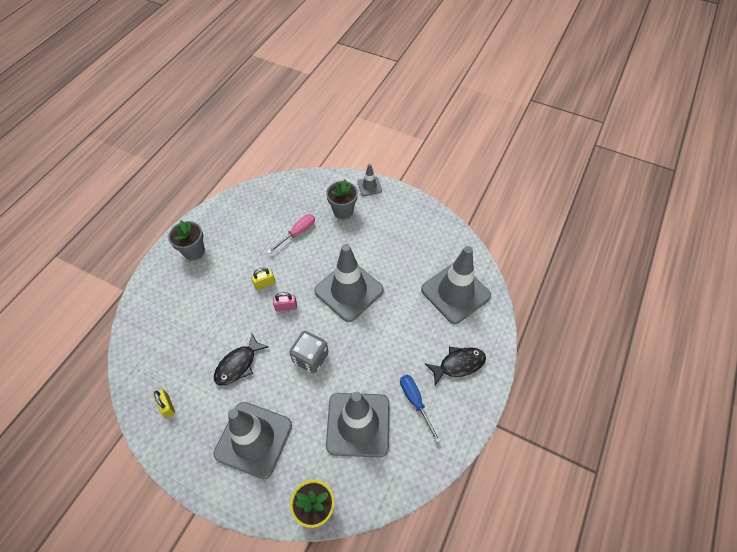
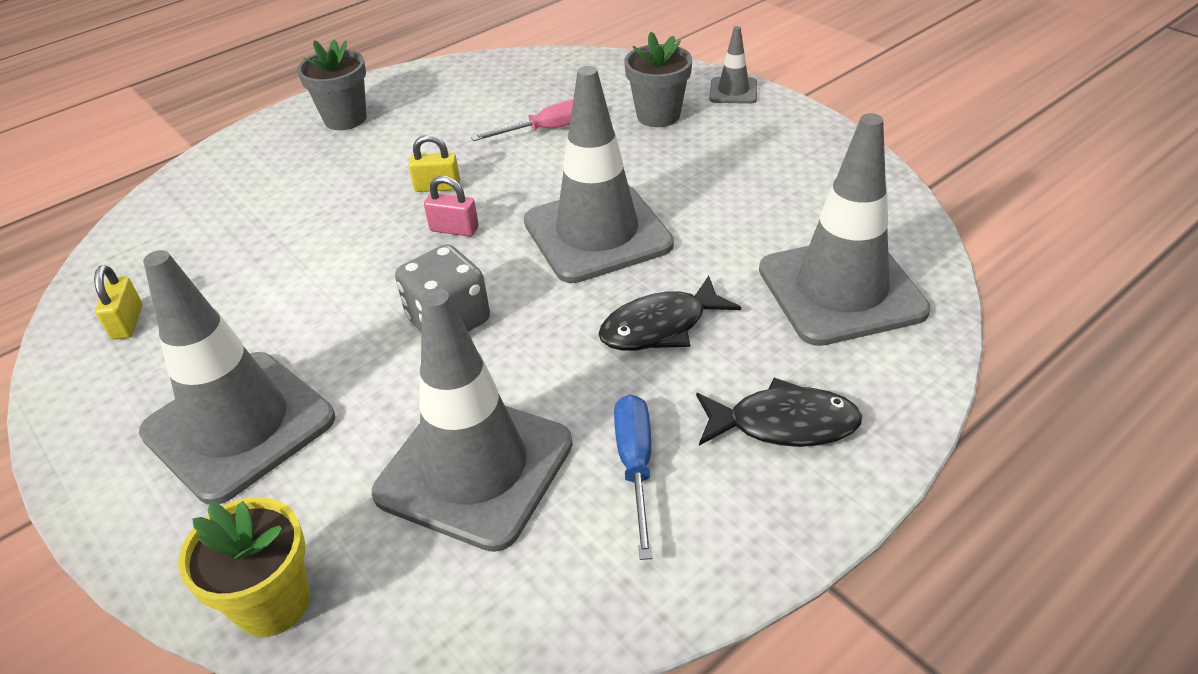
camera: 25 degrees right, 15 degrees down
(238, 365) = (301, 294): black fish -> black fish (660, 327)

